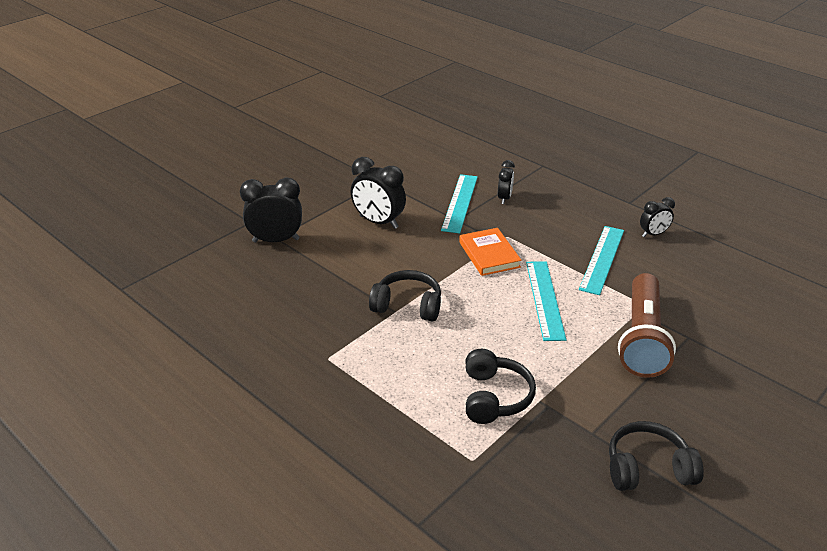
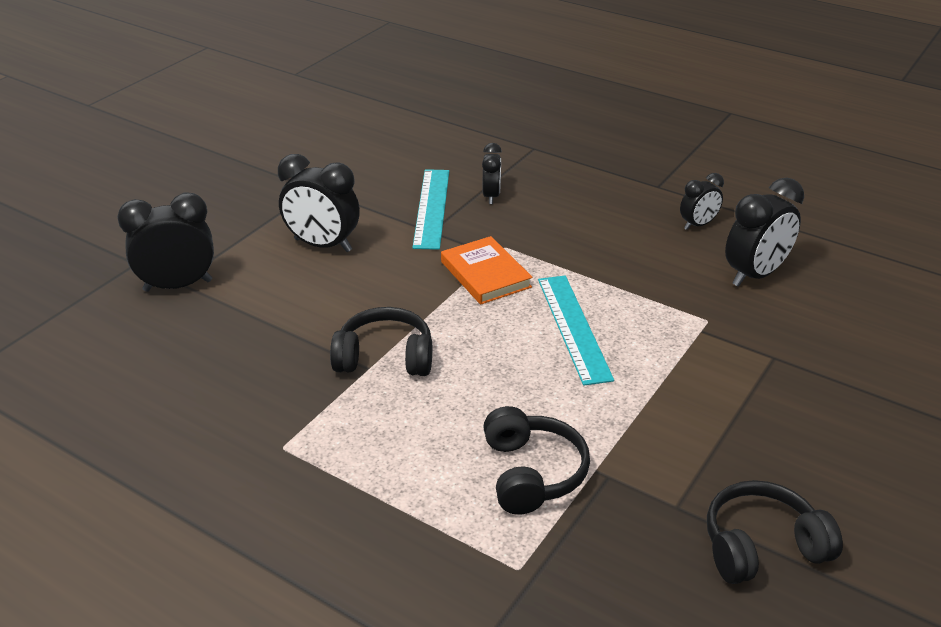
camera: 10 degrees left, 0 degrees up
(602, 259) = (638, 265): turquoise ruler -> none
(642, 338) = (714, 366): brown flashlight -> none
(688, 275) = (755, 275): none -> black clock

